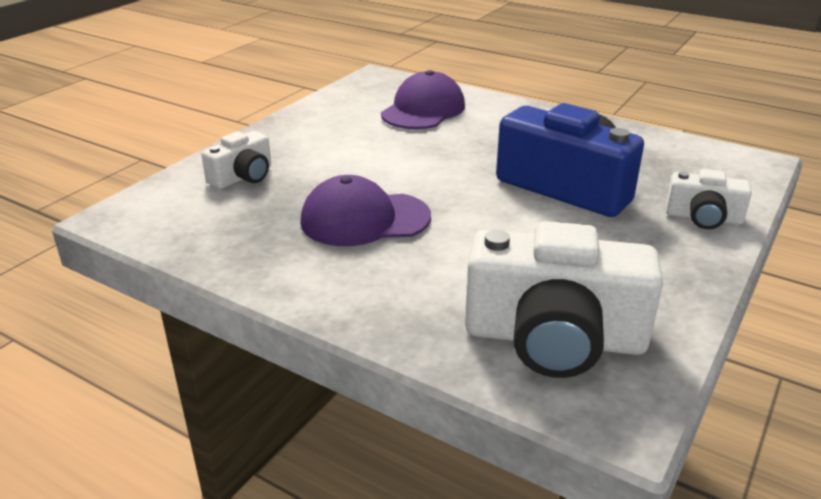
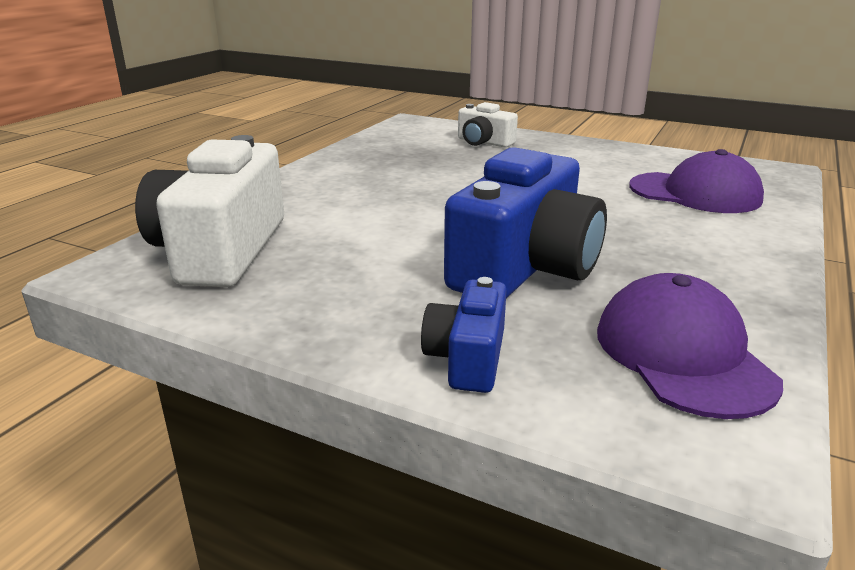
camera: 85 degrees right, 5 degrees down
(364, 219) = (421, 181): purple cap -> purple cap (682, 355)
(703, 218) = (467, 358): white camera -> blue camera

